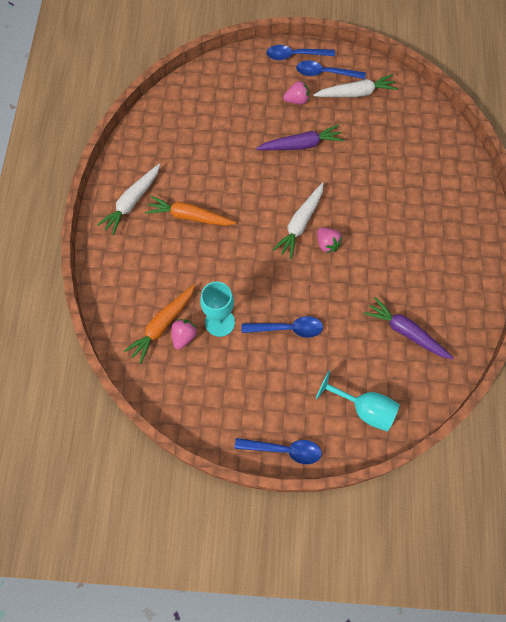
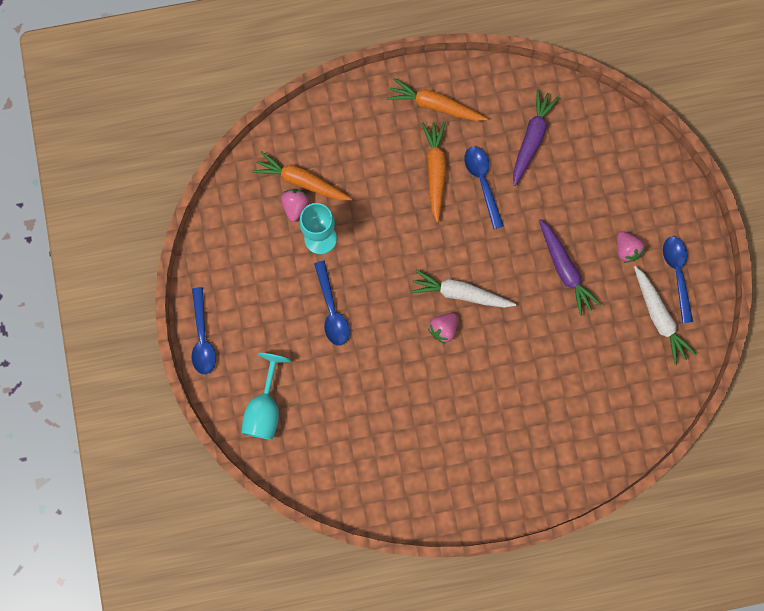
camera: 75 degrees right, 10 degrees up
(132, 202) = (435, 105): white carrot -> orange carrot
(184, 336) = (295, 206): pink strawberry -> pink strawberry turned 90 degrees counterclockwise
(295, 55) = (692, 231): blue spoon -> blue spoon (482, 182)
(406, 332) = (361, 436): purple carrot -> purple carrot (531, 139)

